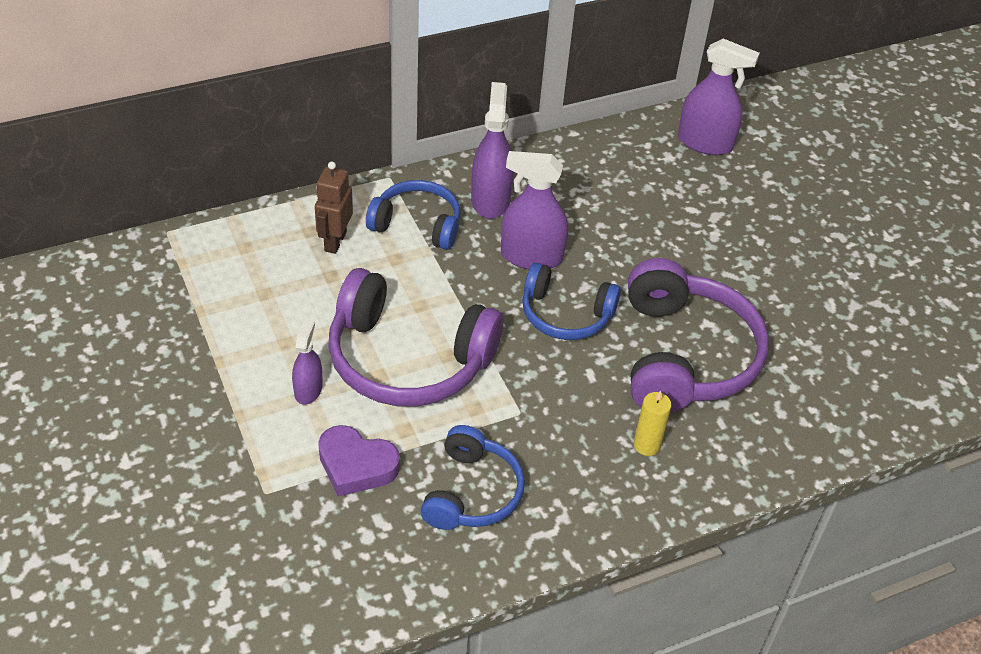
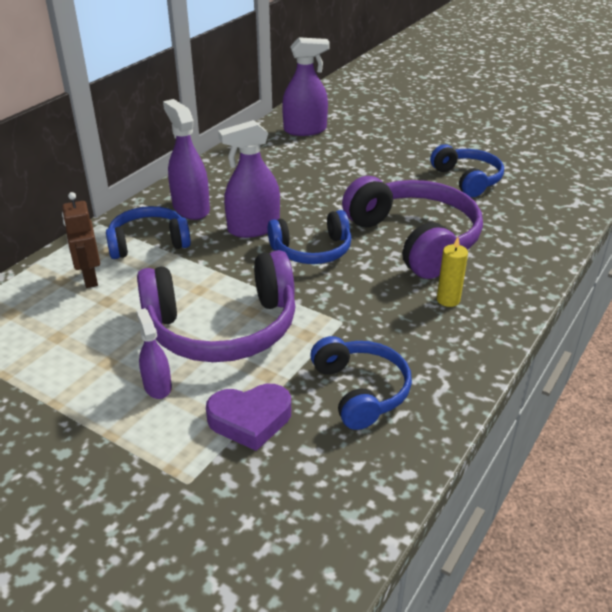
camera: 30 degrees left, 10 degrees down
(827, 306) = (467, 179): none -> blue headphones

